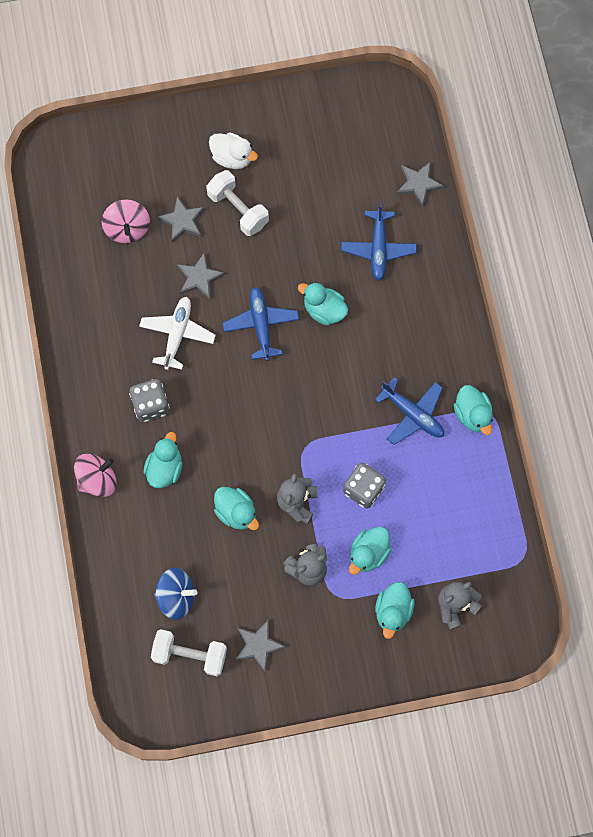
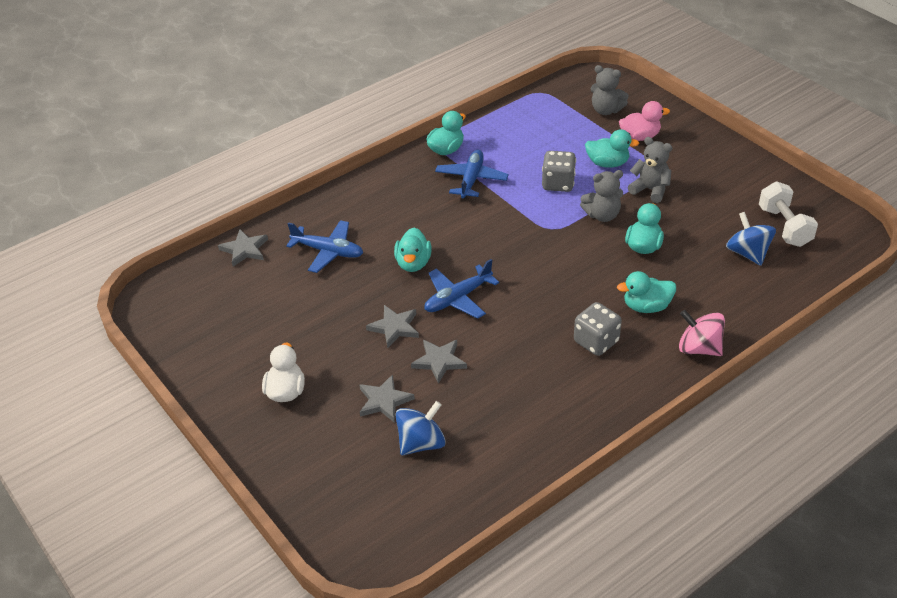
camera: 115 degrees left, 30 degrees down
(127, 228) = (421, 443): pink spinning top -> blue spinning top
(177, 334) = (510, 352): white plane -> none
(238, 210) = (345, 363): white dumbbell -> none
(258, 645) = (737, 193): grey star -> grey star (394, 327)
(378, 249) = (328, 251): blue plane -> blue plane turned 45 degrees clockwise
(393, 611) = (640, 137): turquoise duck -> pink duck

